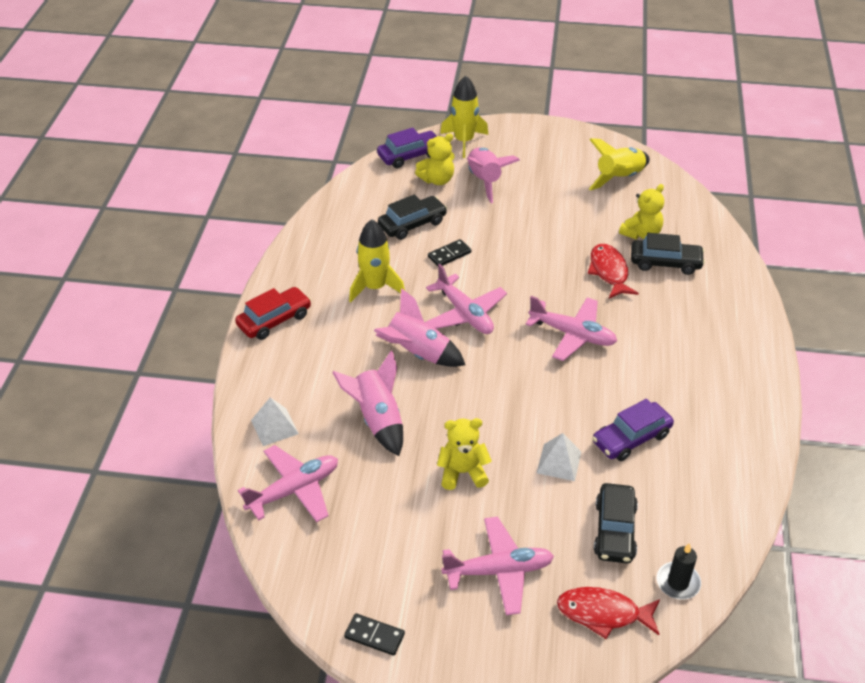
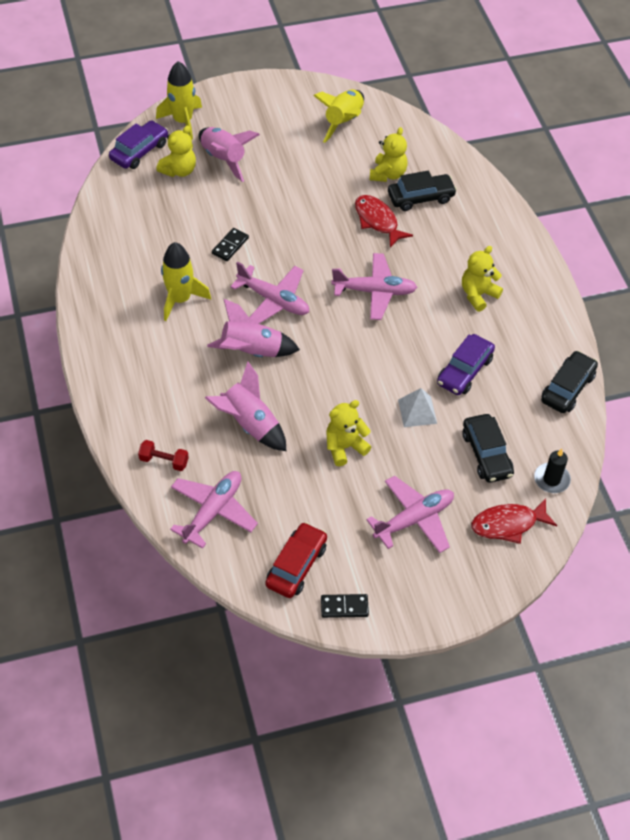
camera: 25 degrees left, 10 degrees up
(274, 320) = (106, 360): red car -> red car (296, 565)
(274, 426) = (164, 461): white pyramid -> red dumbbell
(412, 224) = (180, 224): black car -> black car (567, 388)
(683, 369) = (478, 295): none -> yellow teddy bear

